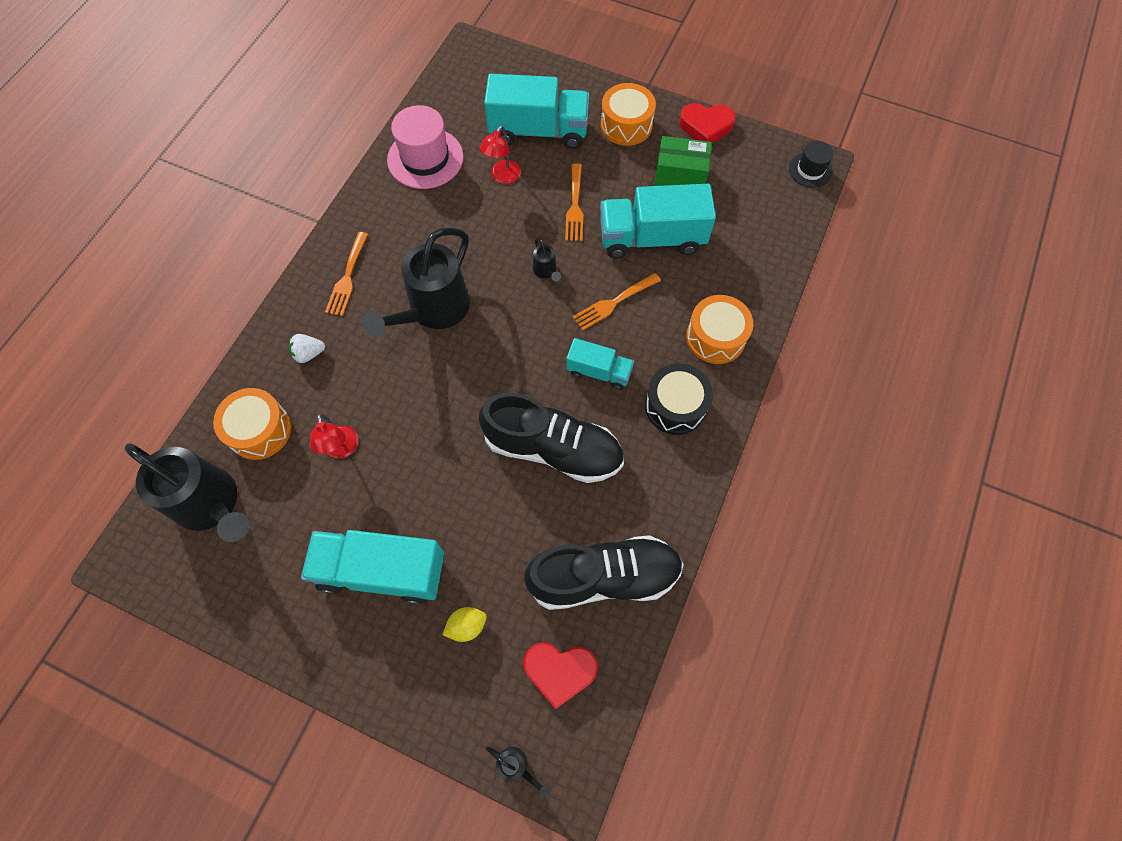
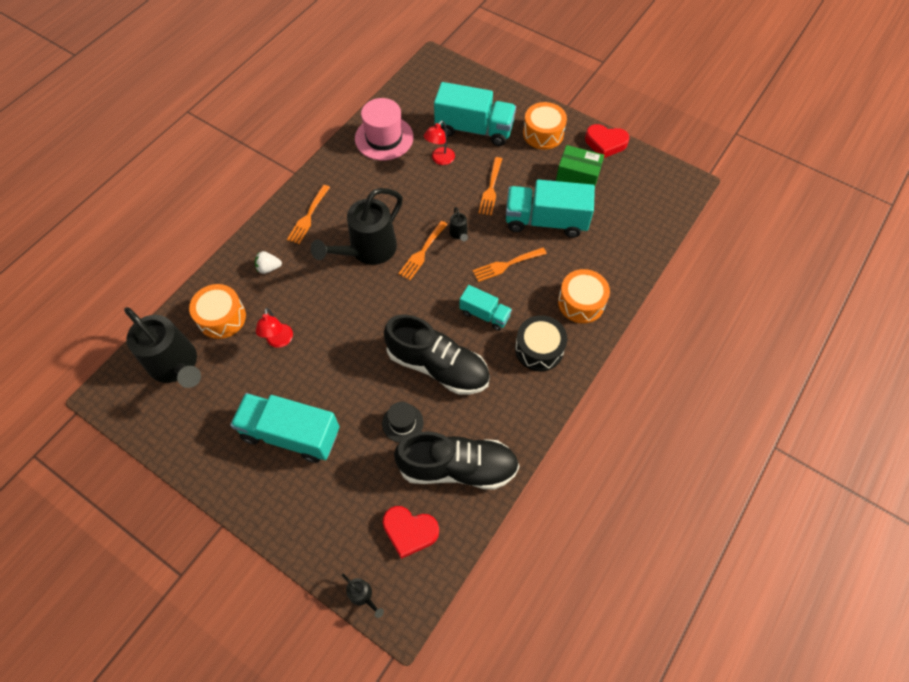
camera: 10 degrees right, 5 degrees down
(467, 626) = (346, 485): yellow lemon -> none
(504, 303) = (422, 252): none -> orange fork
(810, 170) = (682, 187): black hat -> black hat (402, 423)

